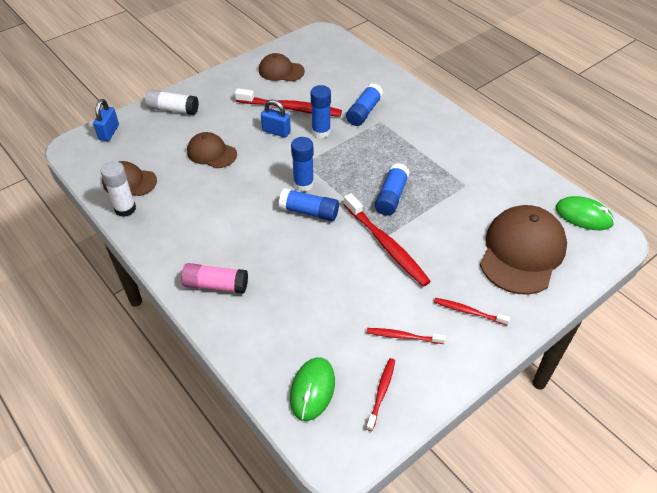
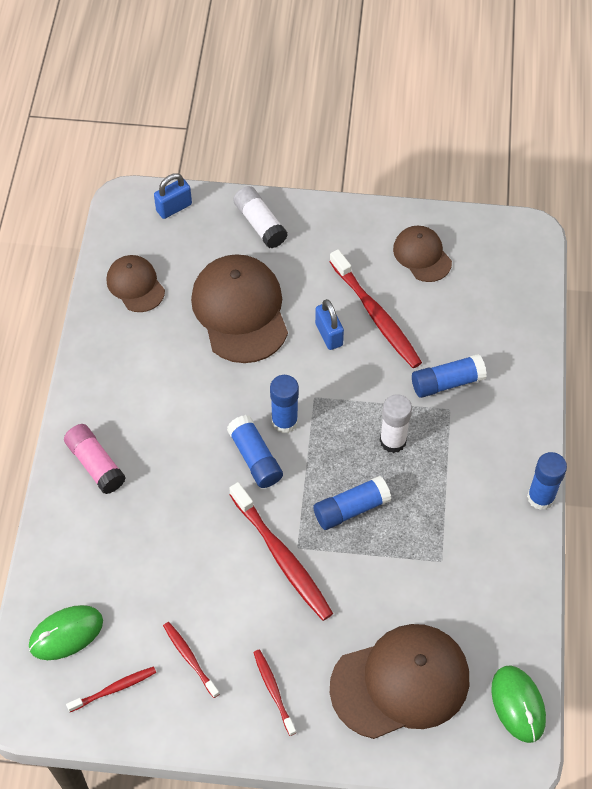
camera: 45 degrees right, 10 degrees up
(125, 209) = (103, 315): white glue stick -> white glue stick (393, 441)
(211, 153) = (240, 311): brown cap -> brown cap, size x1.79
(321, 132) = (372, 371): blue glue stick -> blue glue stick (540, 497)
(387, 245) = (282, 558): red toothbrush -> red toothbrush turned 45 degrees counterclockwise

